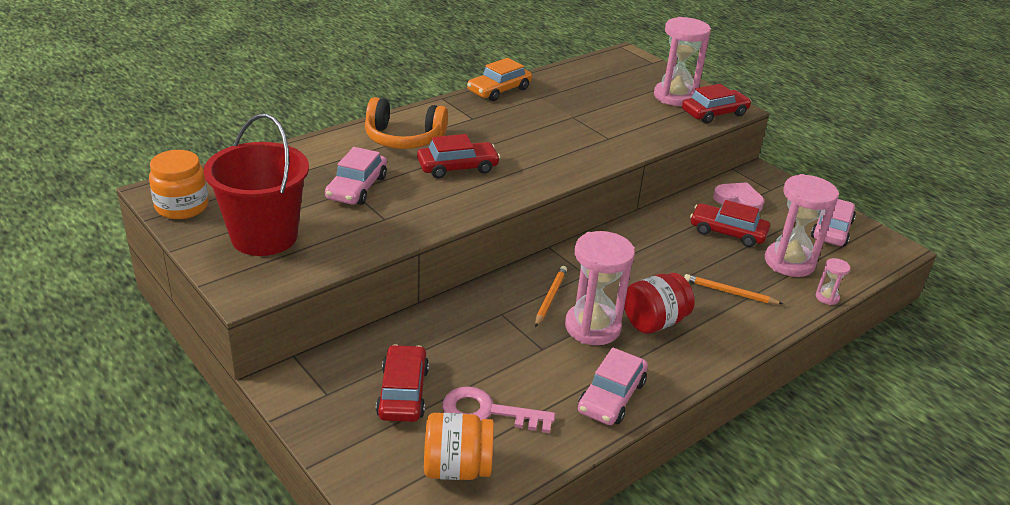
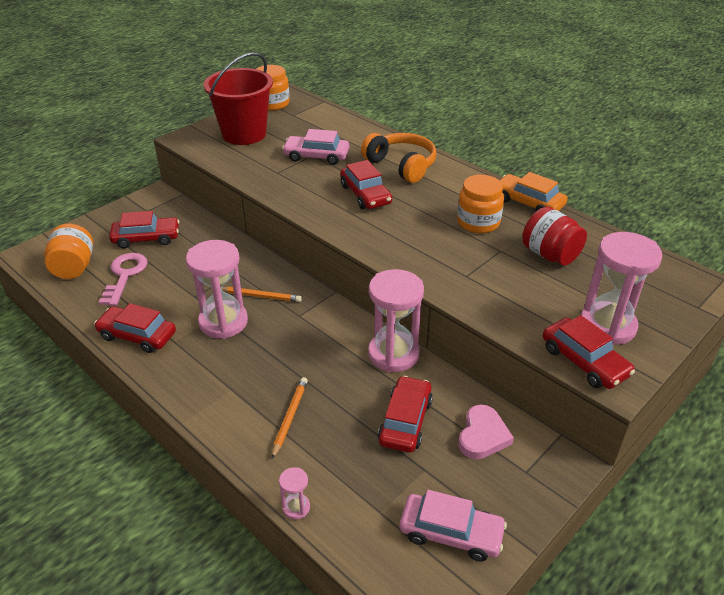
camera: 85 degrees right, 5 degrees up
(403, 139) = (401, 165): orange headphones -> orange headphones turned 135 degrees clockwise
(526, 118) = (478, 222): none -> orange jar
(611, 396) = (137, 335): pink car -> red car
(654, 322) = (234, 360): red jar -> red jar (550, 255)
(789, 262) = (360, 476): pink hourglass -> pink hourglass (393, 354)

